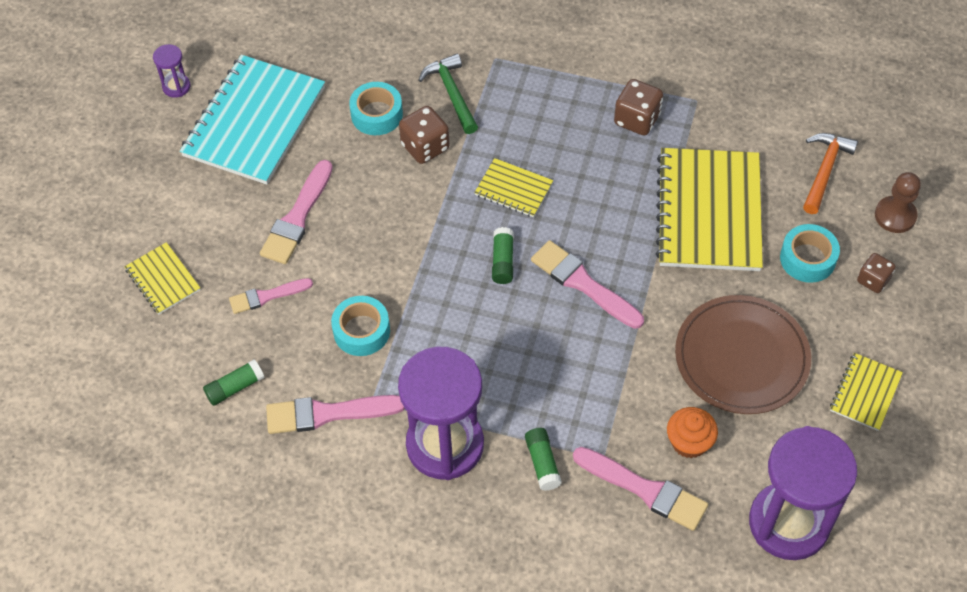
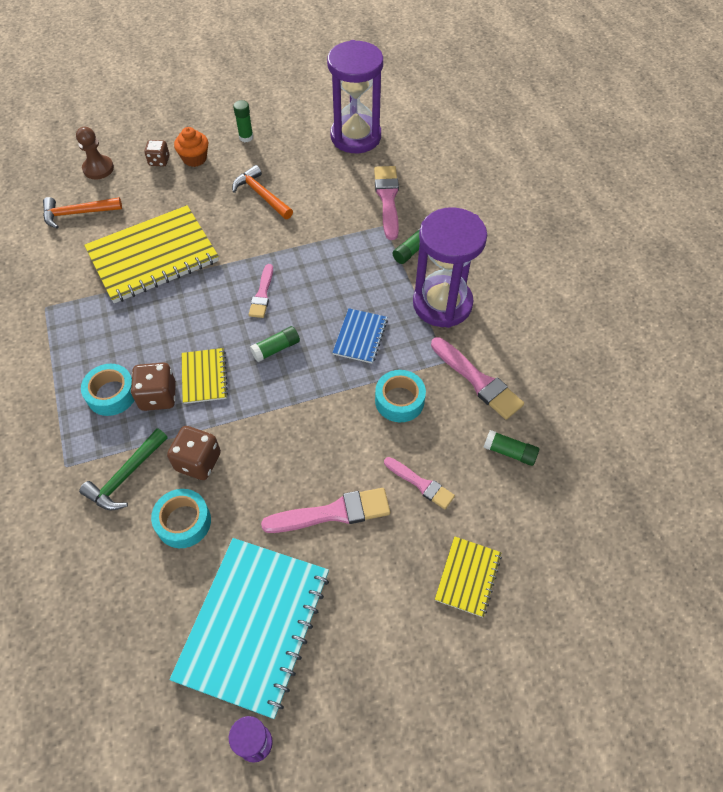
camera: 125 degrees left, 0 degrees up
(254, 122) = (254, 625): turquoise notebook -> turquoise notebook turned 60 degrees counterclockwise
(461, 341) = (360, 337): none -> blue notebook
(583, 284) = (262, 294): pink brush -> pink brush, size x0.64
(637, 119) = (85, 334): brown dice -> brown dice (158, 396)
(689, 442) = (340, 194): orange cupcake -> orange cupcake (194, 158)
(741, 357) = (261, 195): brown plate -> orange hammer
(807, 259) = (162, 194): turquoise tape -> turquoise tape (112, 394)
(865, 393) = (246, 137): yellow notebook -> green glue stick

